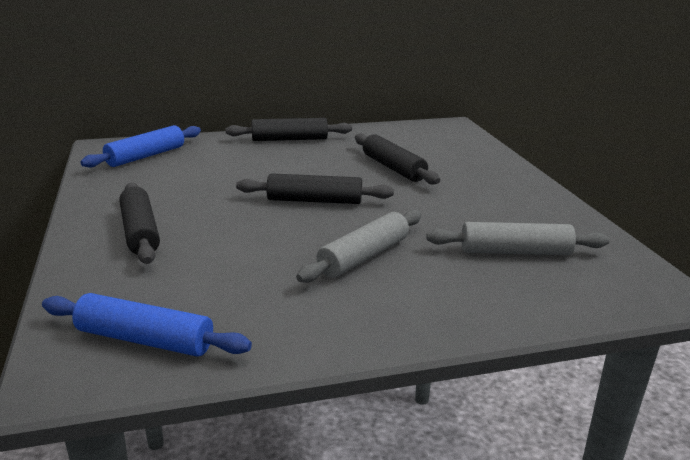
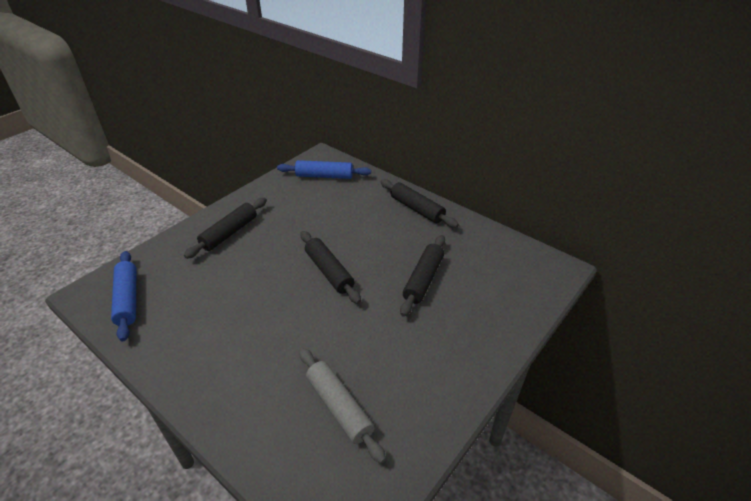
camera: 55 degrees right, 15 degrees up
(364, 257) = (269, 332): grey rolling pin -> none

